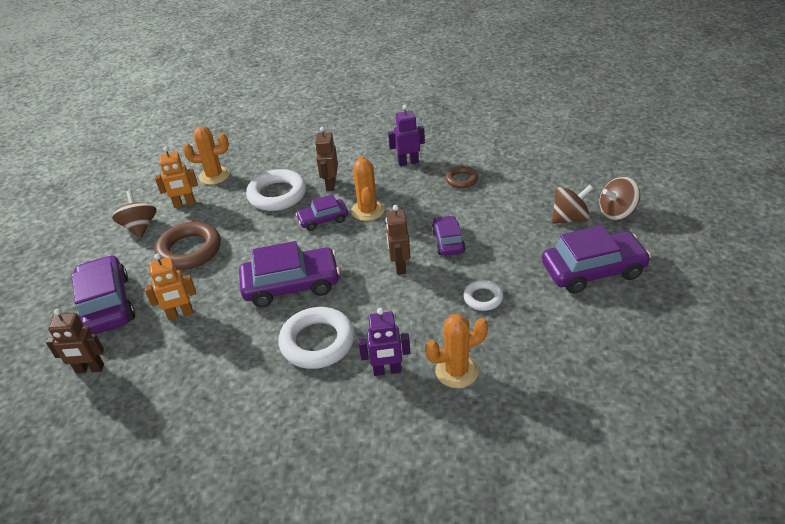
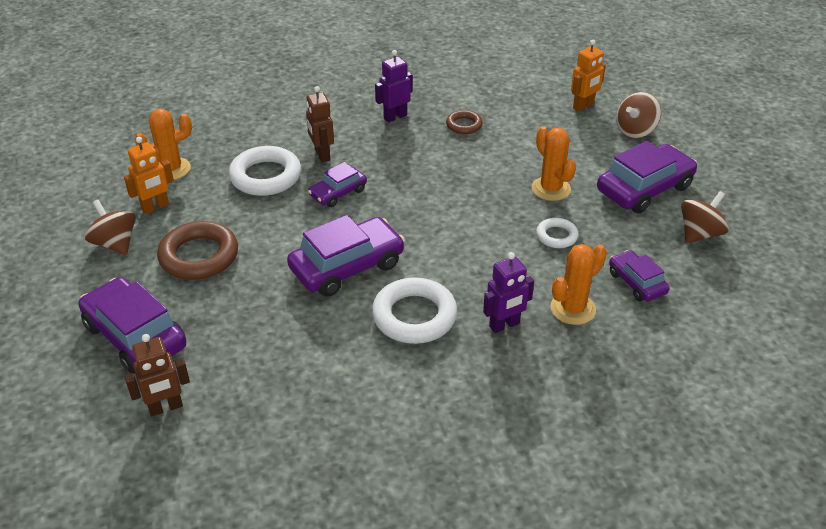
camera: 25 degrees left, 0 degrees up
(180, 314) = (237, 325): orange robot -> orange robot (583, 106)
(368, 210) = (382, 174): orange cactus -> orange cactus (551, 189)
(400, 266) = (453, 223): brown robot -> none
(448, 241) = (488, 189): purple car -> purple car (636, 283)
(569, 218) = (595, 144): brown spinning top -> brown spinning top (700, 234)

